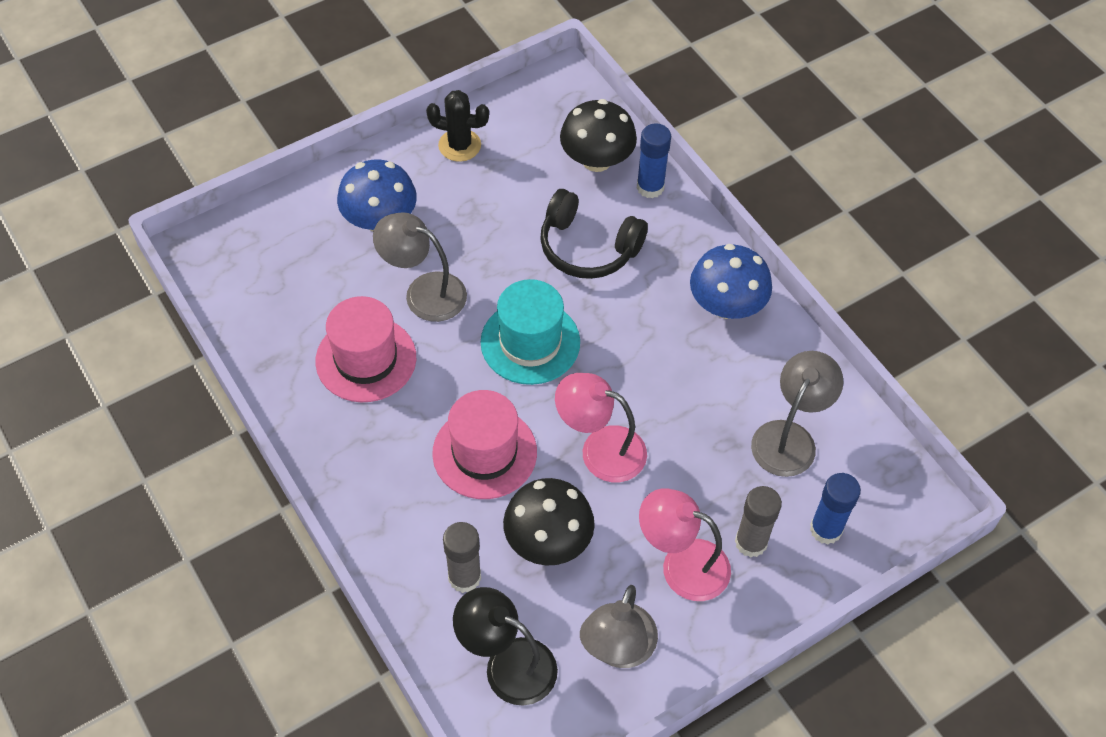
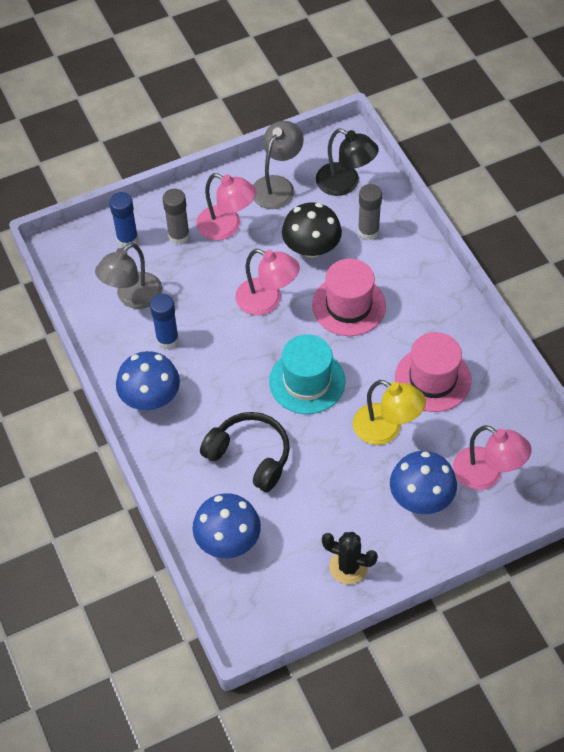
camera: 170 degrees left, 0 degrees up
(301, 251) = (486, 474): none -> pink lamp
(424, 292) = (386, 429): grey lamp -> yellow lamp
(596, 160) = (228, 540): black mushroom -> blue mushroom
(650, 187) = (187, 508): blue glue stick -> blue glue stick (167, 339)

